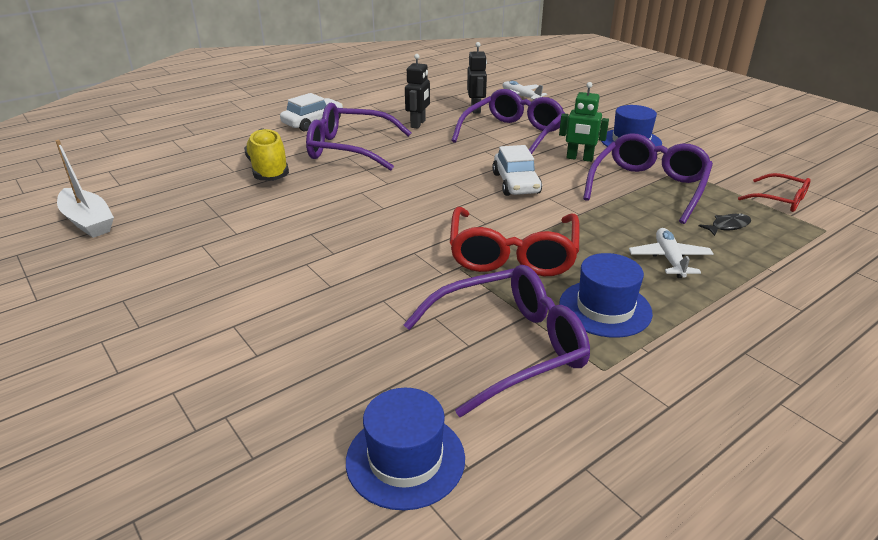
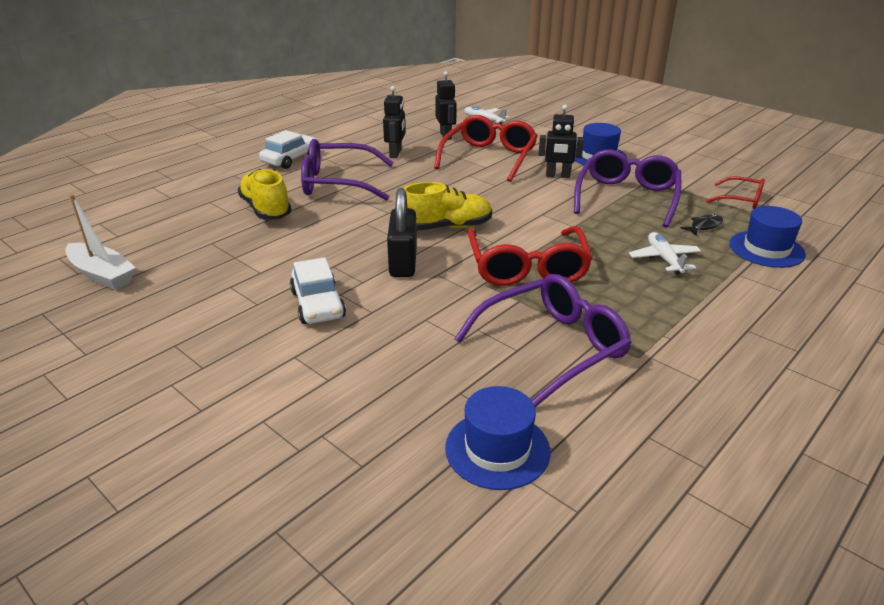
camera: 10 degrees left, 0 degrees up
(383, 236) = (403, 262): none -> black padlock
(441, 203) = (446, 227): none -> yellow shoe
(513, 134) = (489, 157): purple glasses -> red glasses
(516, 183) = (508, 203): white car -> white car (318, 304)
(579, 158) = (557, 176): green robot -> black robot
(605, 308) = (623, 306): blue hat -> blue hat (766, 249)

